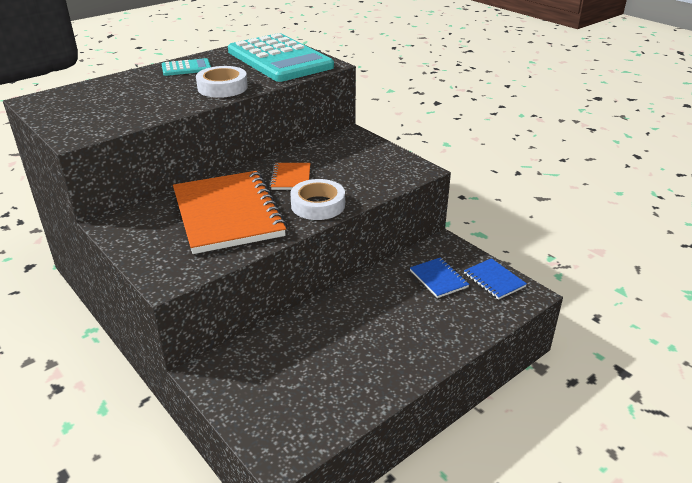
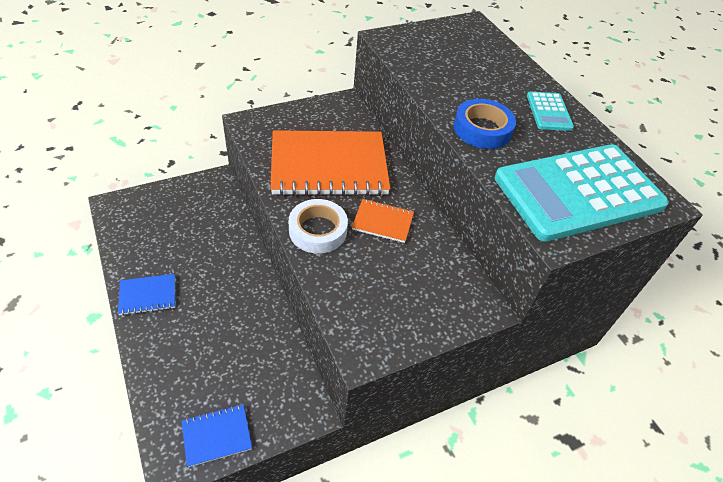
camera: 100 degrees right, 15 degrees up
(222, 87) = (482, 129): white tape -> blue tape
(438, 279) = (246, 376): blue notebook -> blue notebook (148, 295)

